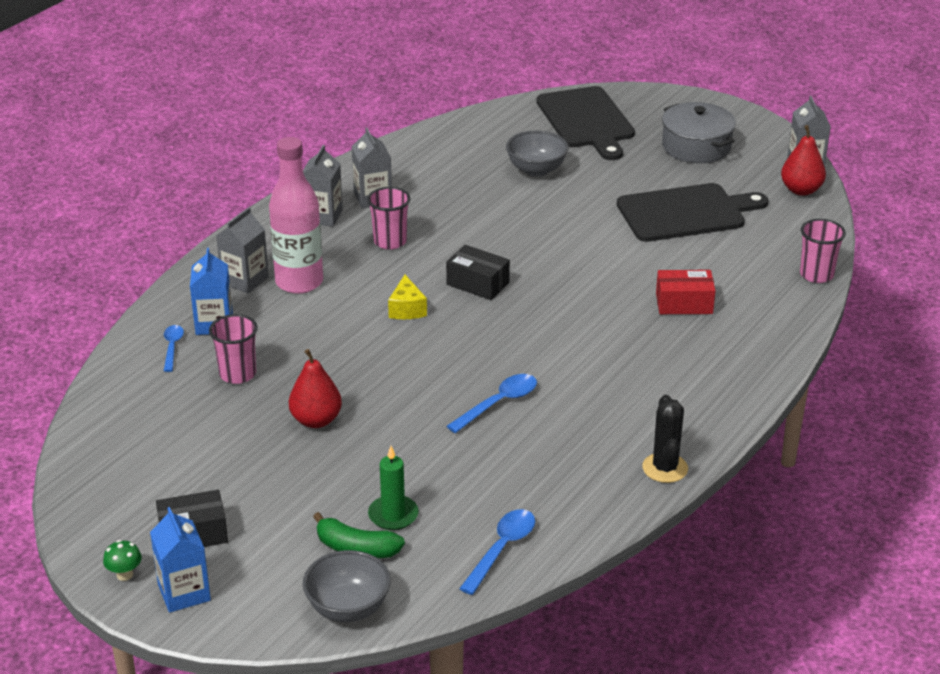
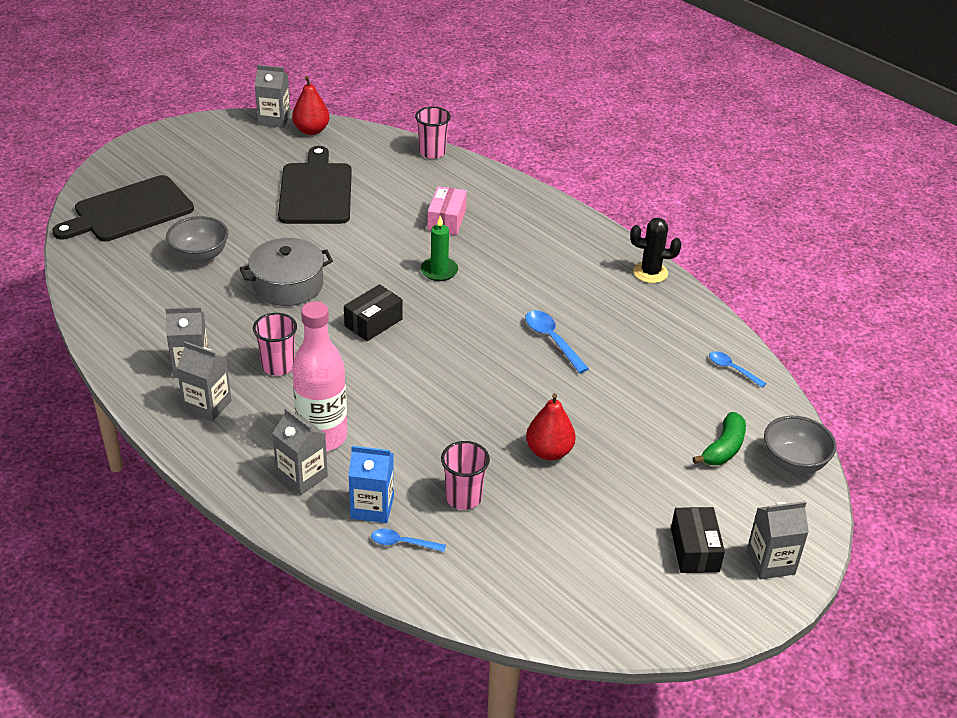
camera: 80 degrees left, 5 degrees up
(125, 575) = (745, 602): green mushroom -> none
(184, 592) = (770, 562): blue carton -> grey carton
(393, 515) = (685, 421): green candle -> green candle (439, 271)
(407, 309) = (396, 371): yellow cheese -> none
(502, 549) = (732, 369): blue spoon -> blue spoon, size x0.66
(586, 120) = (129, 211): black cutting board -> black cutting board turned 150 degrees clockwise
(684, 304) = (446, 220): red box -> pink box
(696, 147) = (214, 163): grey pot -> grey pot (288, 285)

